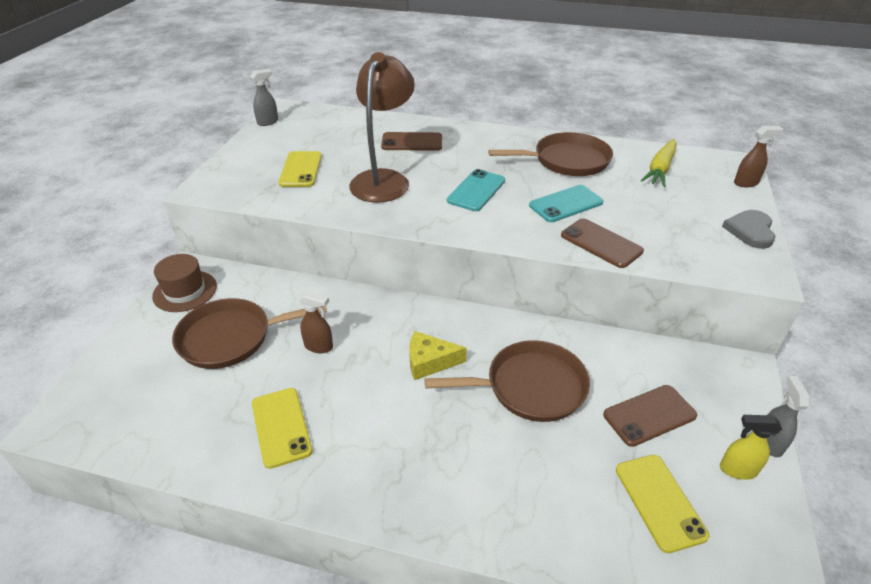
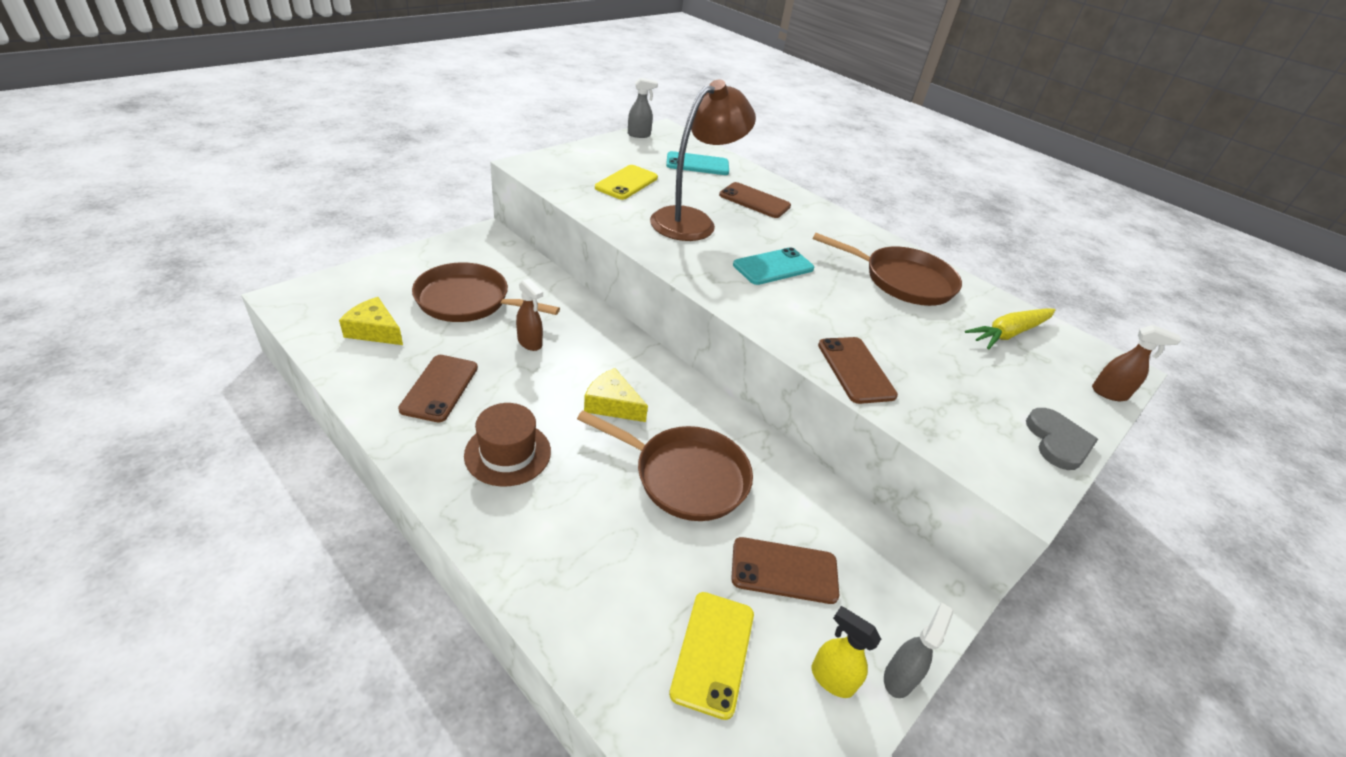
camera: 25 degrees right, 0 degrees up
(171, 409) = (374, 331): none -> yellow cheese
(185, 291) = (468, 249): brown hat -> brown hat (508, 453)
(281, 427) = (439, 388): yellow phone -> brown phone
(566, 204) = (856, 318): turquoise phone -> turquoise phone (697, 164)
(750, 231) = (1057, 441): grey heart -> grey heart turned 135 degrees clockwise

